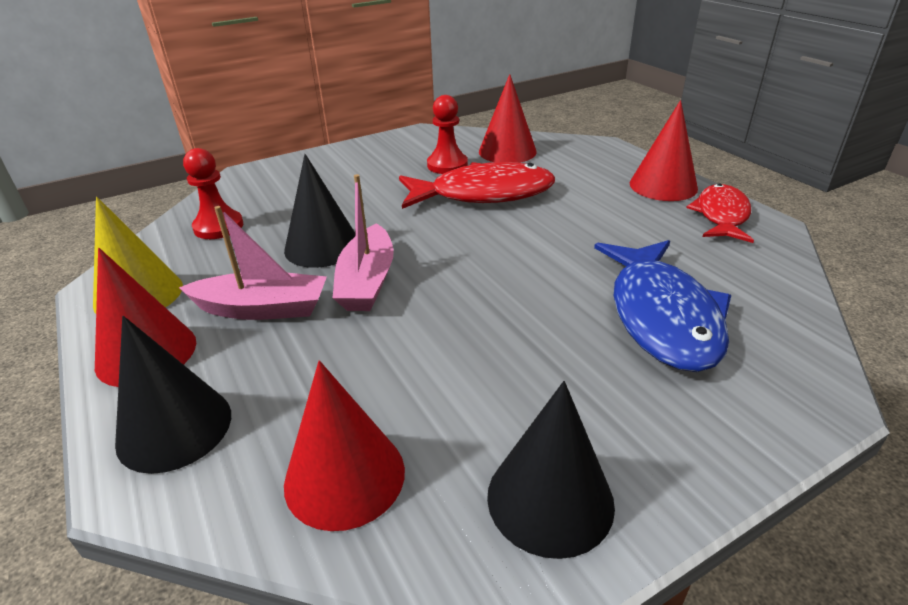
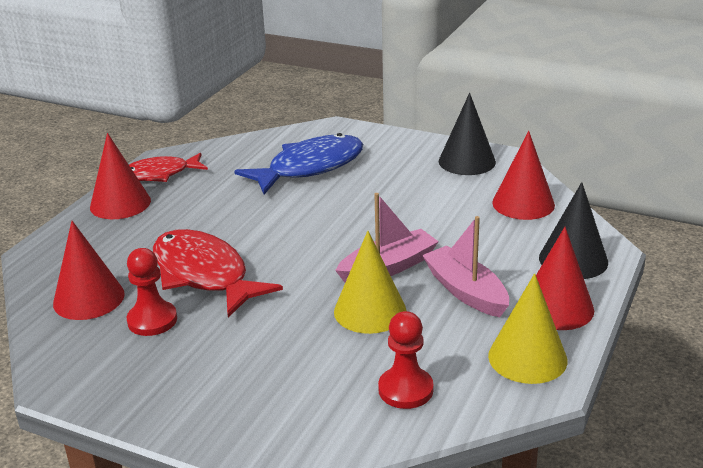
camera: 125 degrees left, 5 degrees down
(322, 246) = (370, 311): black cone -> yellow cone

